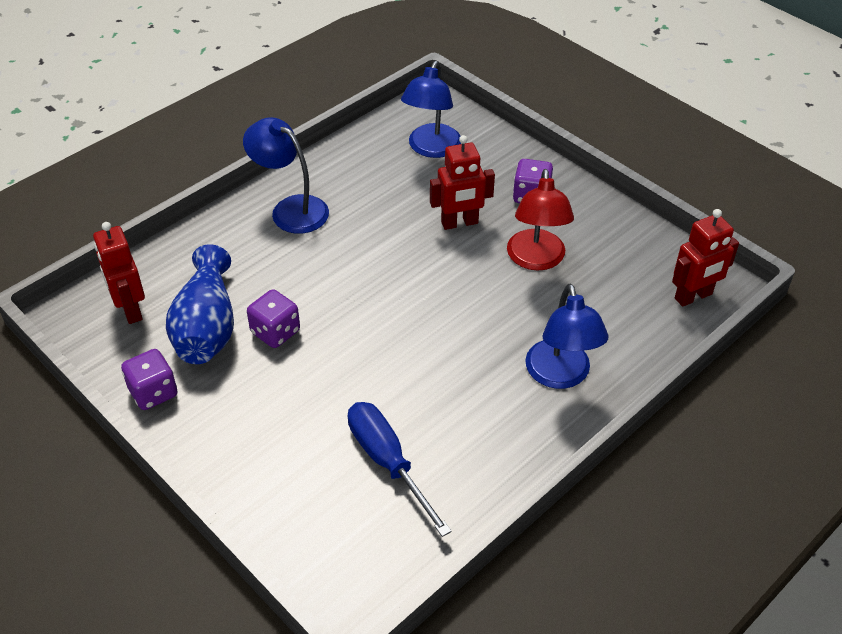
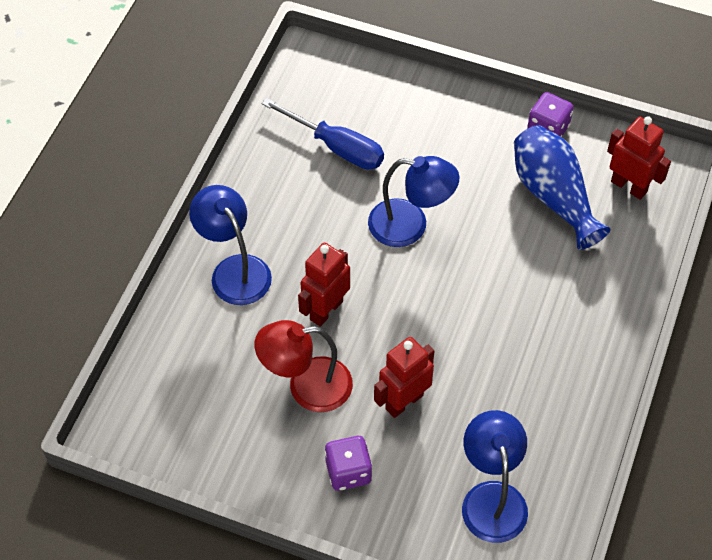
camera: 155 degrees right, 10 degrees up
(275, 332) = (494, 214): purple dice -> none
(291, 209) = (579, 348): blue lamp -> blue lamp (410, 225)
(536, 260) = (306, 386): red lamp -> red lamp turned 75 degrees counterclockwise
(693, 296) = (139, 404): red robot -> red robot (326, 310)

